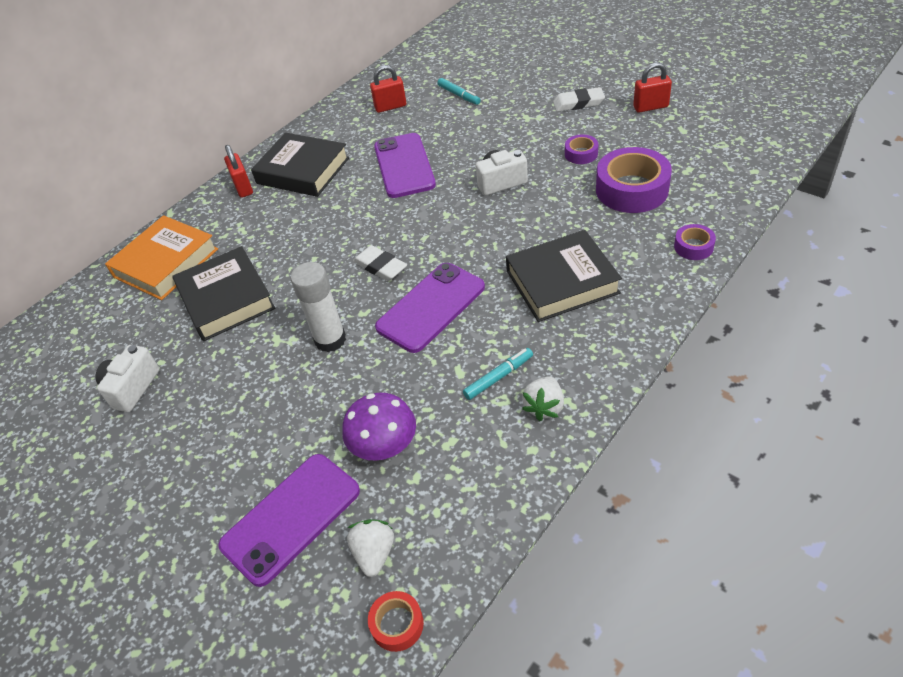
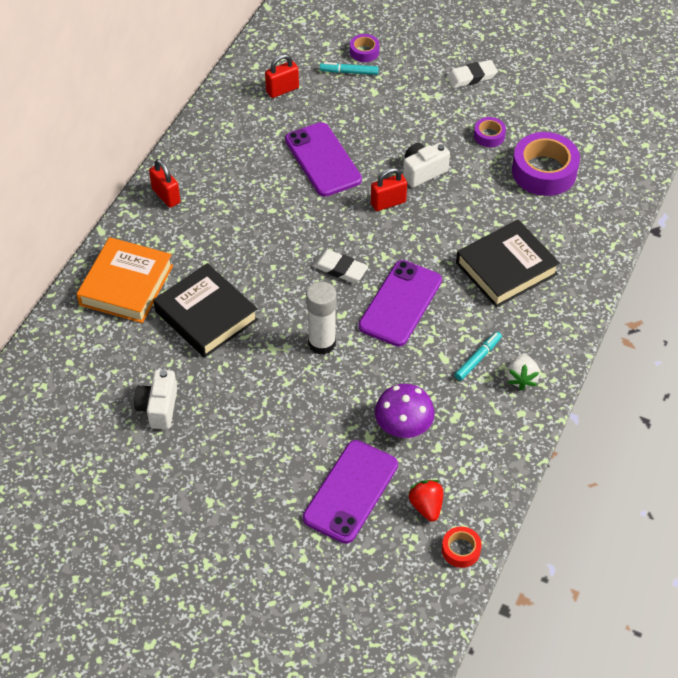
camera: 20 degrees left, 5 degrees up
(303, 171) = (221, 172): black book -> none
(374, 553) = (426, 506): white strawberry -> red strawberry
(459, 95) = (349, 72): turquoise marker -> turquoise marker turned 150 degrees clockwise
(650, 107) = (541, 78): red padlock -> red padlock (388, 203)
(693, 247) = (608, 225): purple tape -> purple tape (364, 52)

